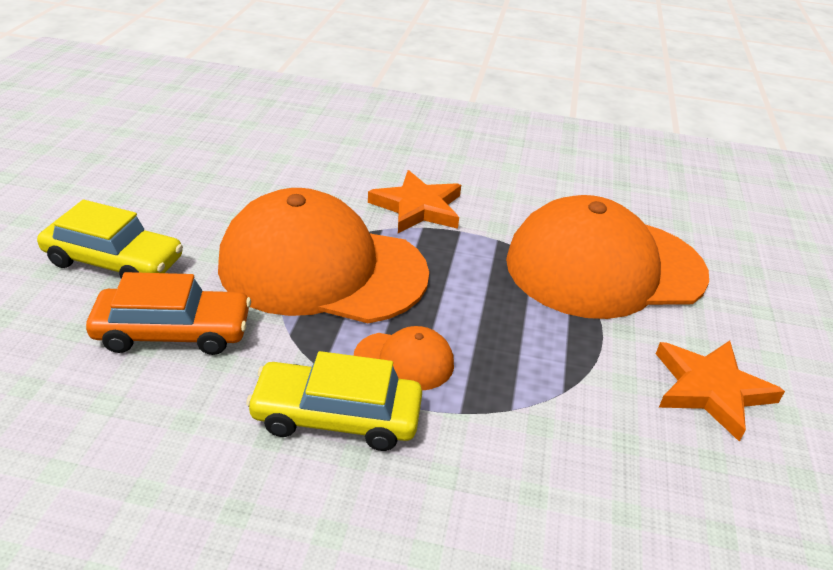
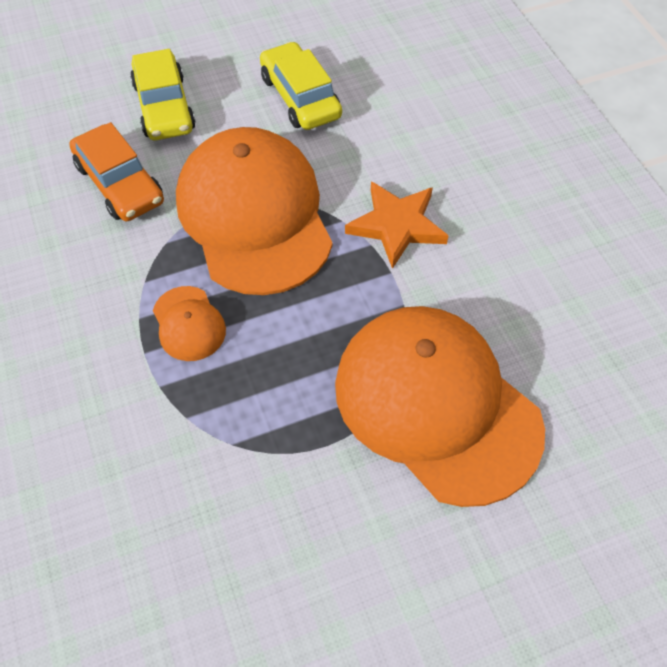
camera: 60 degrees right, 20 degrees up
(336, 416) = (104, 317): yellow car -> yellow car (300, 97)
(711, 390) = (319, 558): orange star -> none

